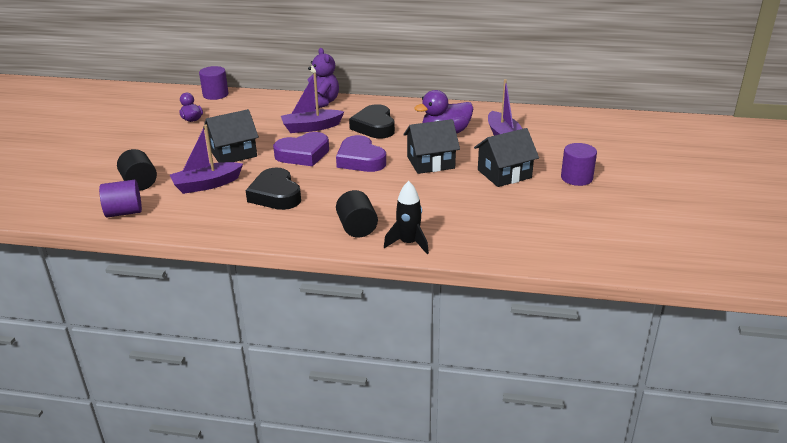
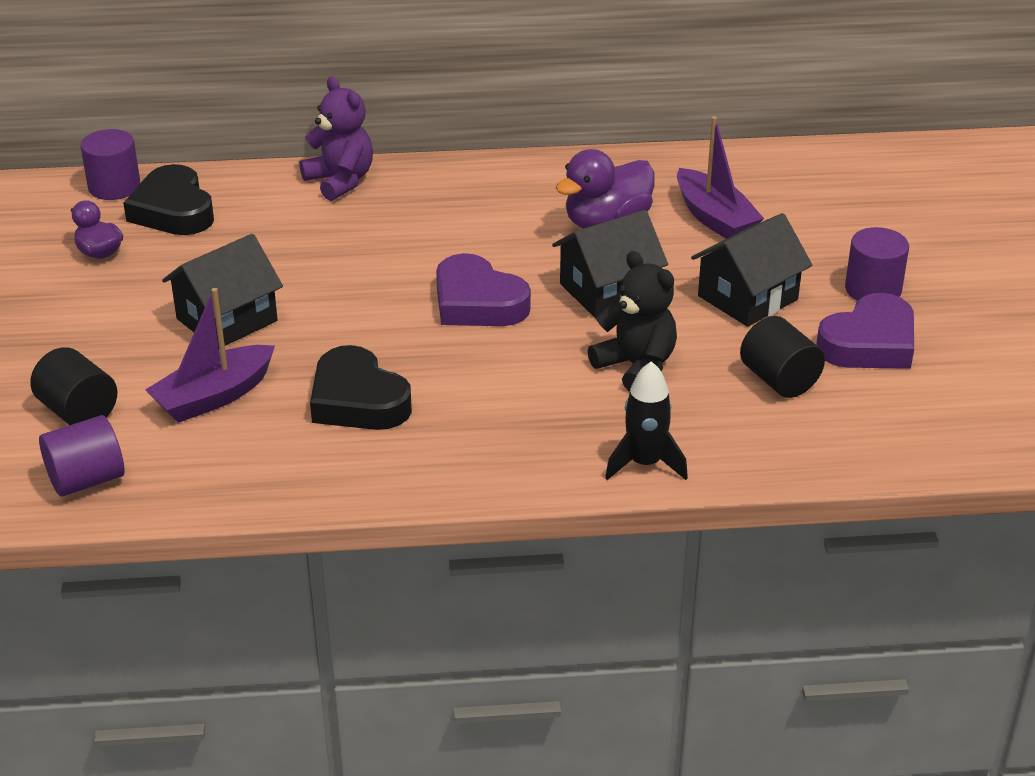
camera: 15 degrees left, 5 degrees up
(303, 154) = (364, 304): purple heart -> purple heart (869, 343)
(311, 127) = (348, 242): purple boat -> none
(357, 228) = (541, 447): black cylinder -> black cylinder (779, 380)
(374, 127) = (468, 225): black heart -> black heart (173, 210)
(427, 198) = (636, 367): none -> black teddy bear

